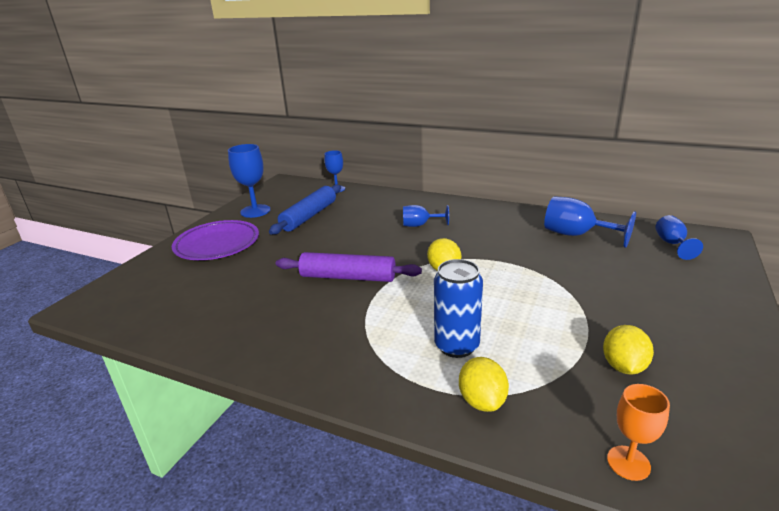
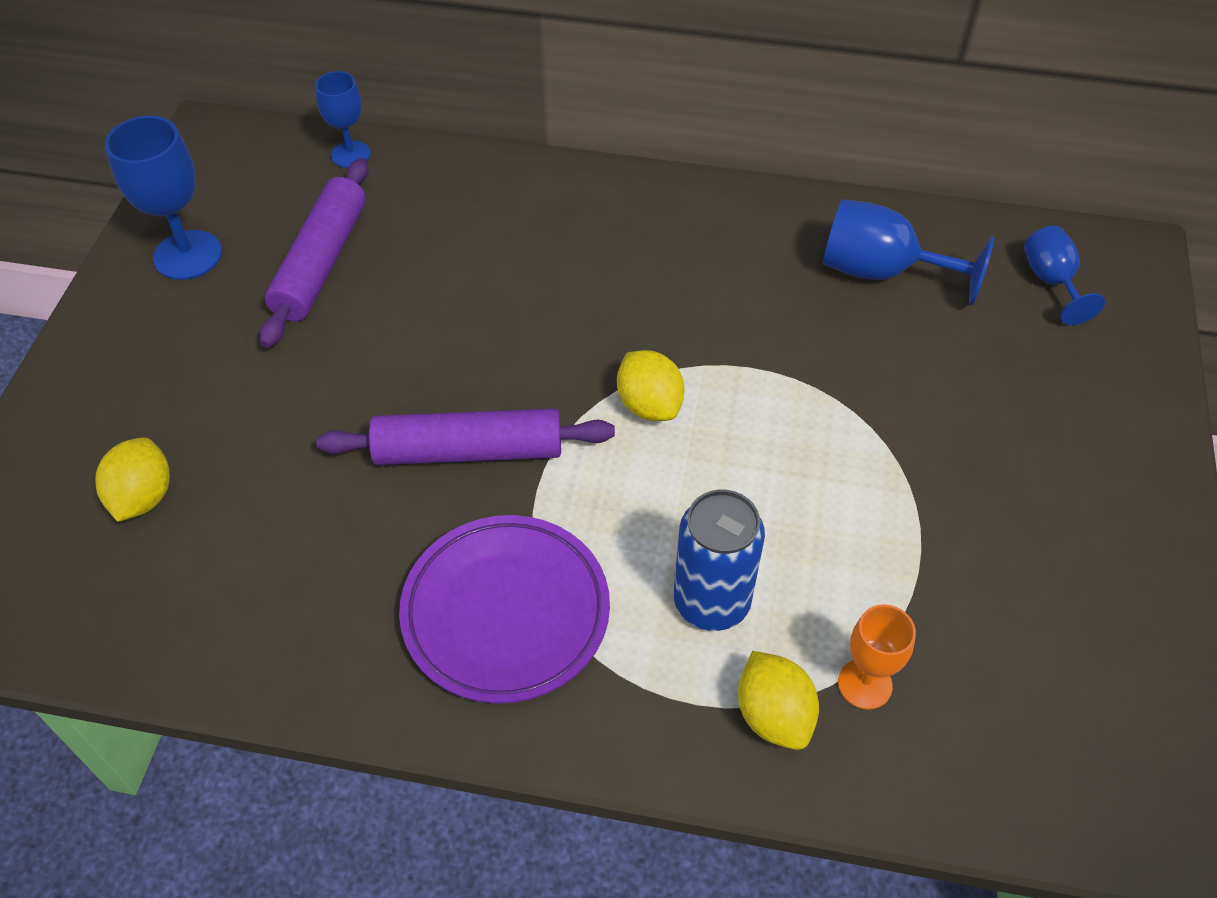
camera: 15 degrees left, 25 degrees up
(217, 244) = (149, 382): purple plate -> purple plate (506, 612)
(309, 216) = (321, 262): blue rolling pin -> purple rolling pin
(420, 225) = (571, 270): blue goblet -> none
(623, 366) = (979, 606): yellow lemon -> yellow lemon (143, 497)
(628, 463) = (992, 791): orange goblet -> orange goblet (865, 684)

